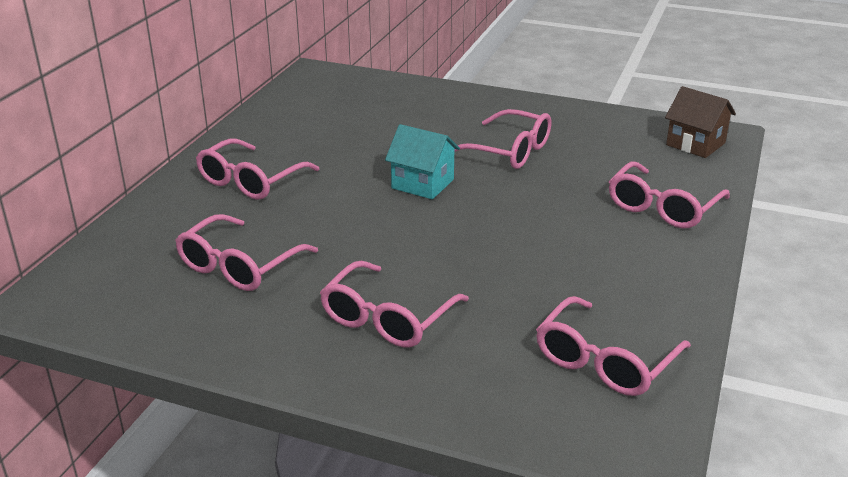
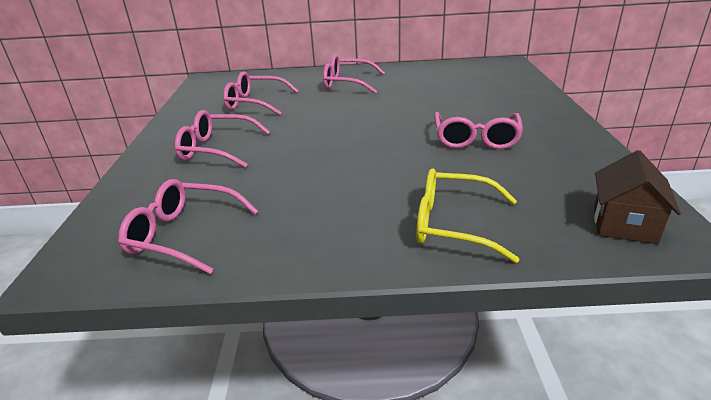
camera: 70 degrees right, 0 degrees up
(422, 184) = (390, 123): turquoise house -> none
(662, 207) = (453, 224): pink glasses -> yellow glasses

